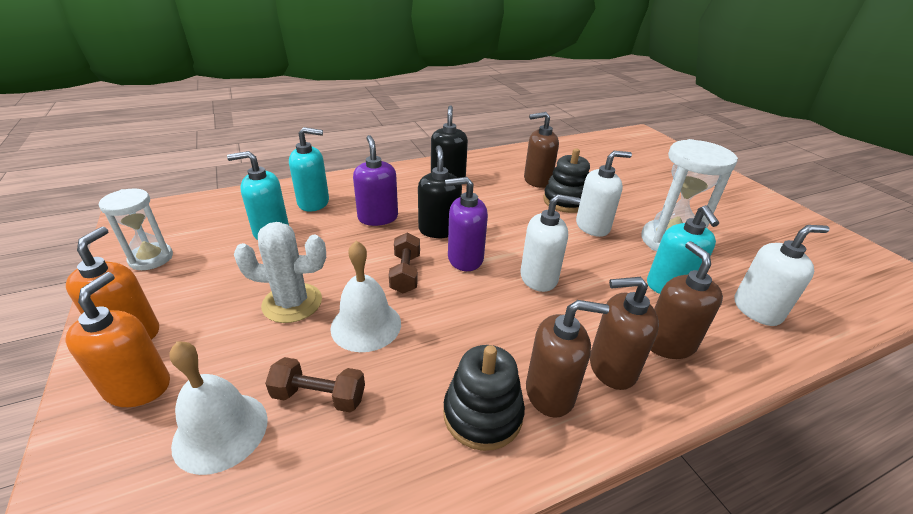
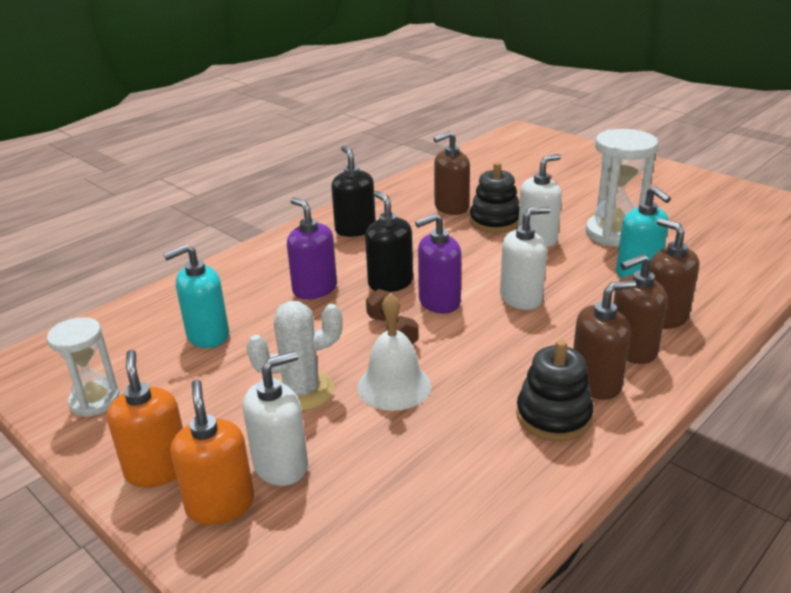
camera: 20 degrees left, 5 degrees down
(220, 431) = (339, 505): white bell -> none
(314, 202) = (226, 293): turquoise soap dispenser -> none
(319, 396) = (403, 452): brown dumbbell -> none
(757, 309) = (716, 270): white soap dispenser -> white soap dispenser (281, 465)

